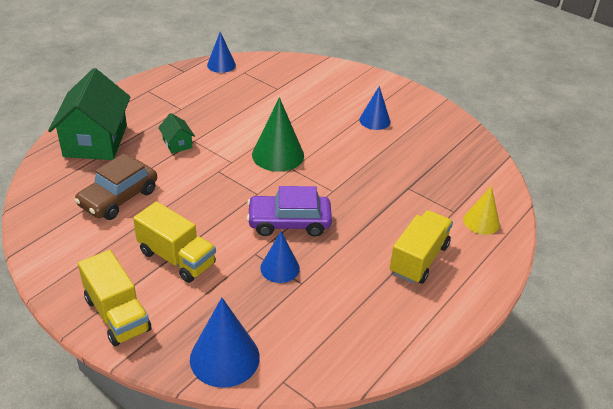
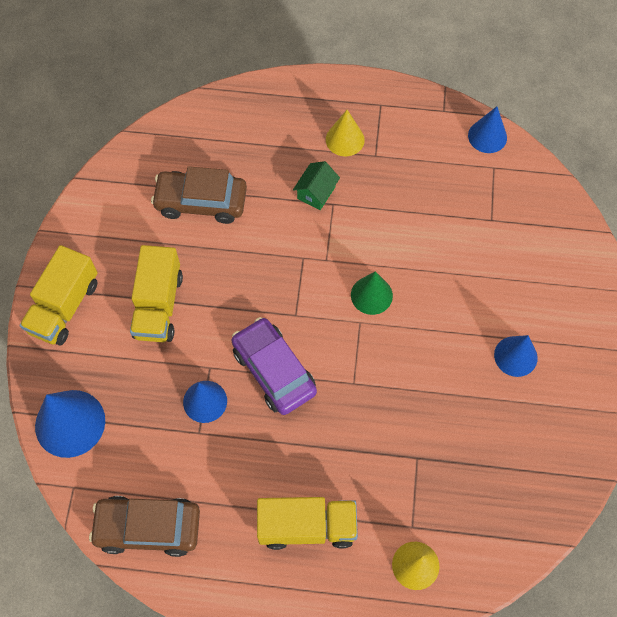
camera: 60 degrees right, 25 degrees up
(95, 141) = (265, 122): green house -> none
(154, 115) = (345, 139): none -> yellow cone
(278, 155) = (371, 295): green cone -> green cone, size x0.64
(355, 347) = (148, 528): none -> brown car

